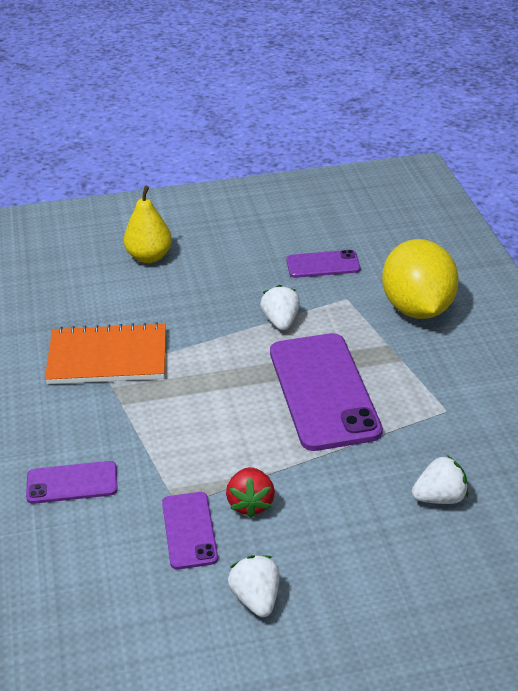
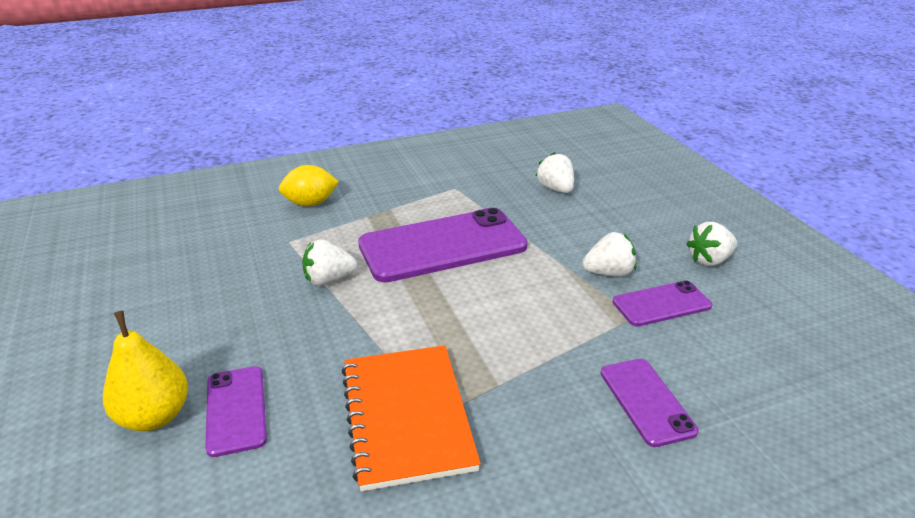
camera: 100 degrees left, 5 degrees down
(250, 503) = (609, 273): red strawberry -> white strawberry
(323, 264) = (219, 260): purple phone -> purple phone (236, 410)
(417, 309) = (310, 203): yellow lemon -> yellow lemon, size x0.56

